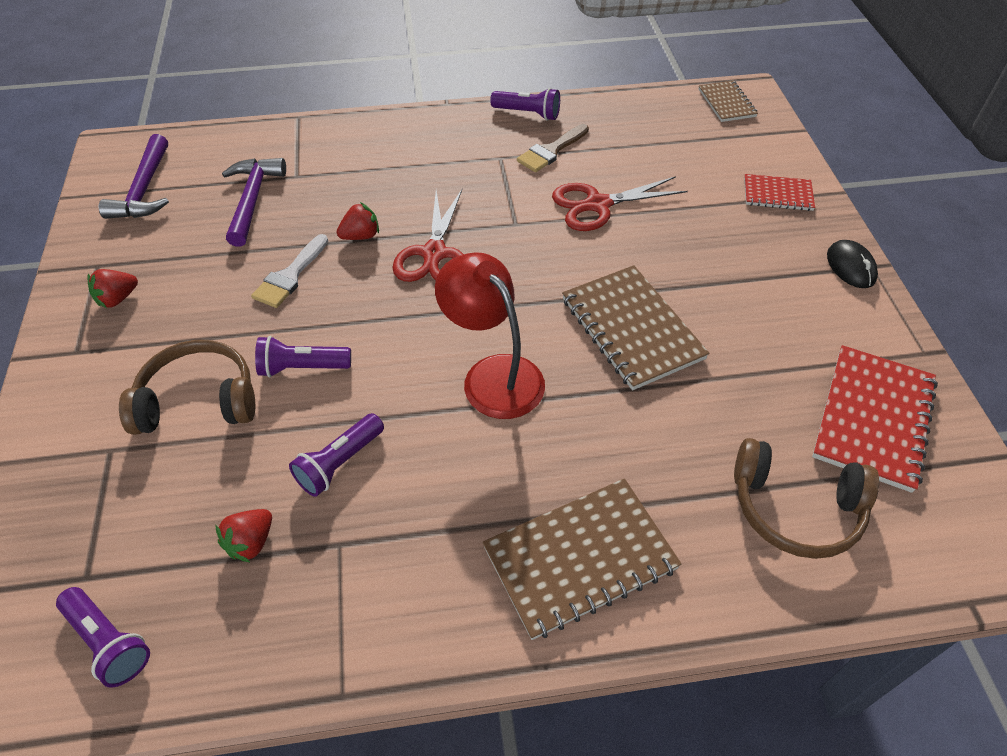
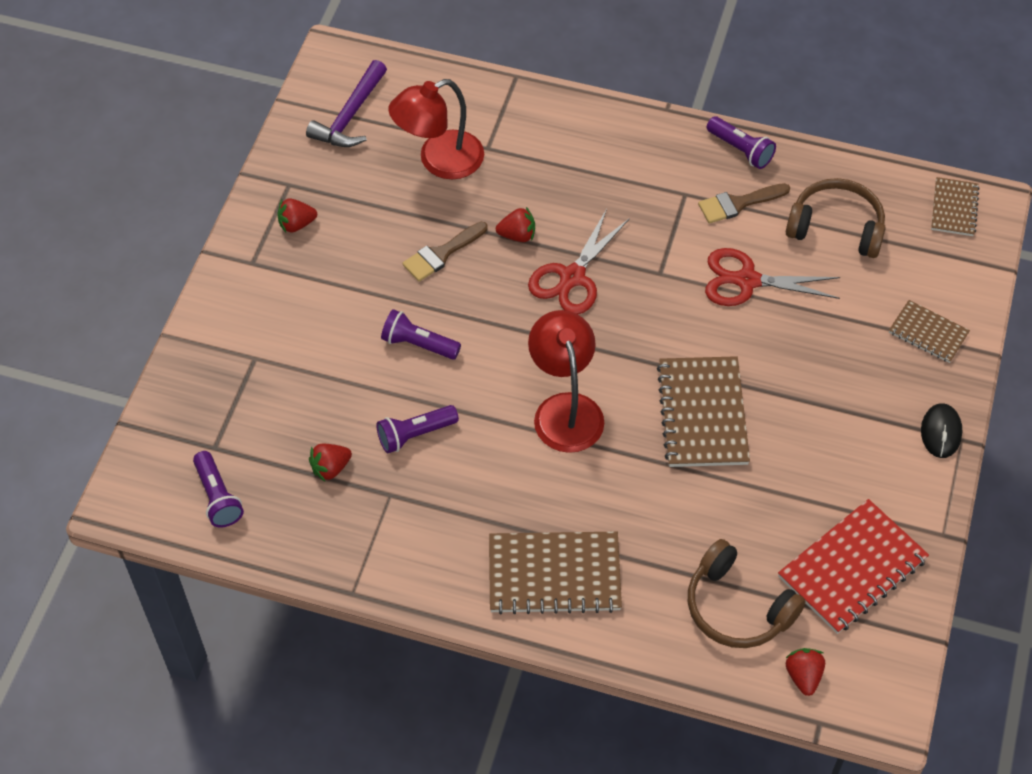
camera: 25 degrees right, 5 degrees up
(198, 401) = (330, 342): brown headphones -> brown headphones (836, 227)
(252, 199) = (439, 161): purple hammer -> red lamp
(290, 276) = (441, 254): white brush -> brown brush
(777, 194) = (928, 333): red notebook -> brown notebook
(914, 555) = (803, 676): none -> red strawberry

